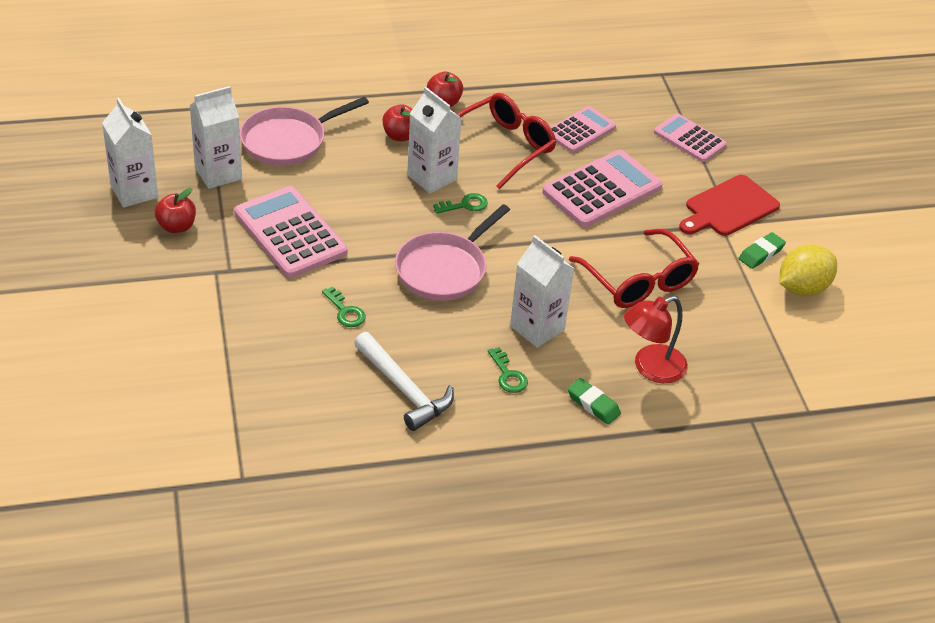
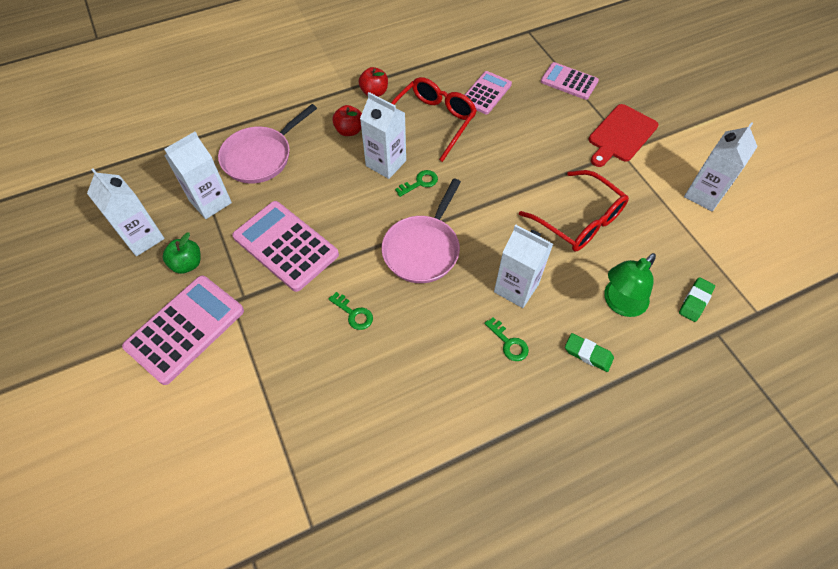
camera: 10 degrees left, 15 degrees up
(177, 226) = (187, 264): red apple -> green apple
(404, 389) = (427, 383): white hammer -> none
(602, 190) = (521, 142): pink calculator -> pink calculator (185, 329)
(650, 368) = (620, 303): red lamp -> green lamp
(761, 254) = (660, 171): green eraser -> green eraser (695, 301)
(802, 288) = (704, 195): yellow lemon -> white carton

